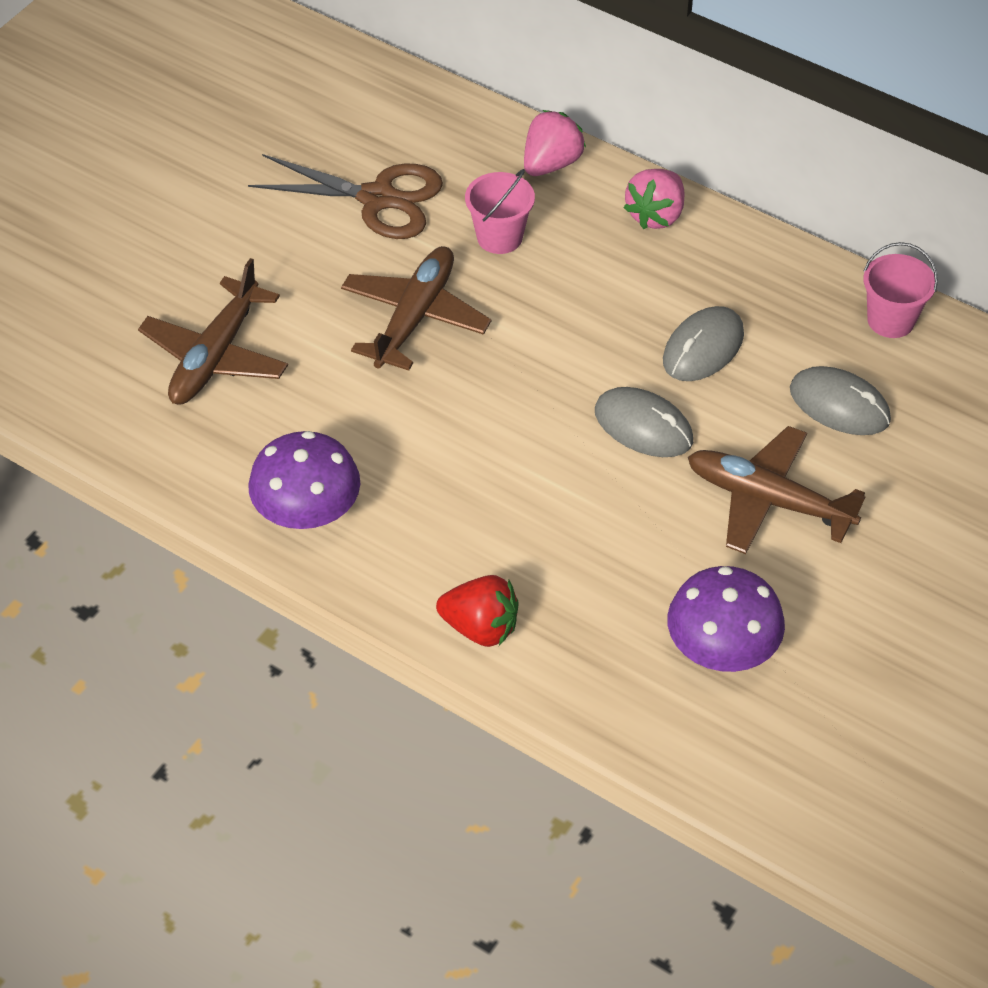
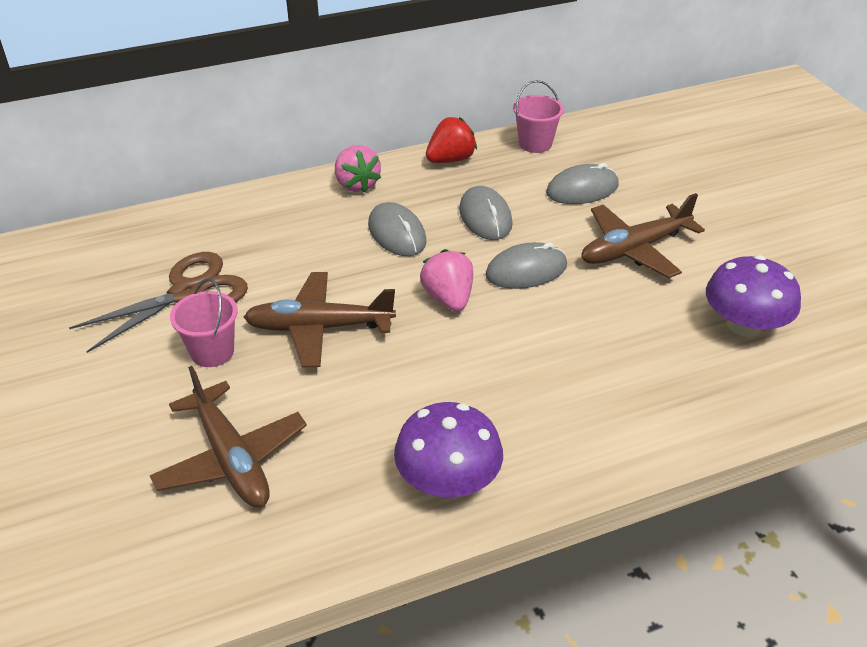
camera: 55 degrees left, 10 degrees down
(415, 317) = (319, 327): brown plane -> brown plane turned 60 degrees counterclockwise
(480, 627) = (644, 434): red strawberry -> red strawberry (450, 159)
(499, 237) = (295, 254): pink bucket -> pink bucket (212, 352)
(551, 164) = (260, 204): pink strawberry -> pink strawberry (448, 298)
(605, 293) = (397, 233): none -> grey mouse

